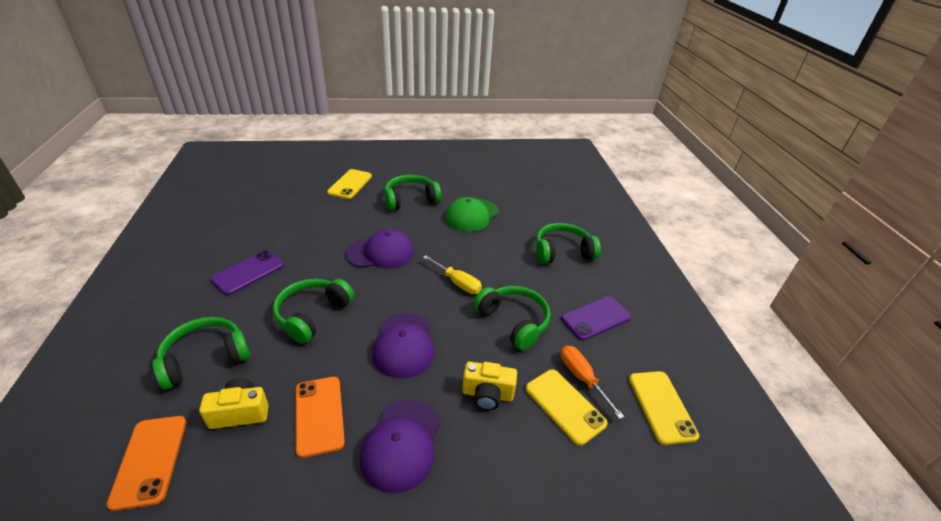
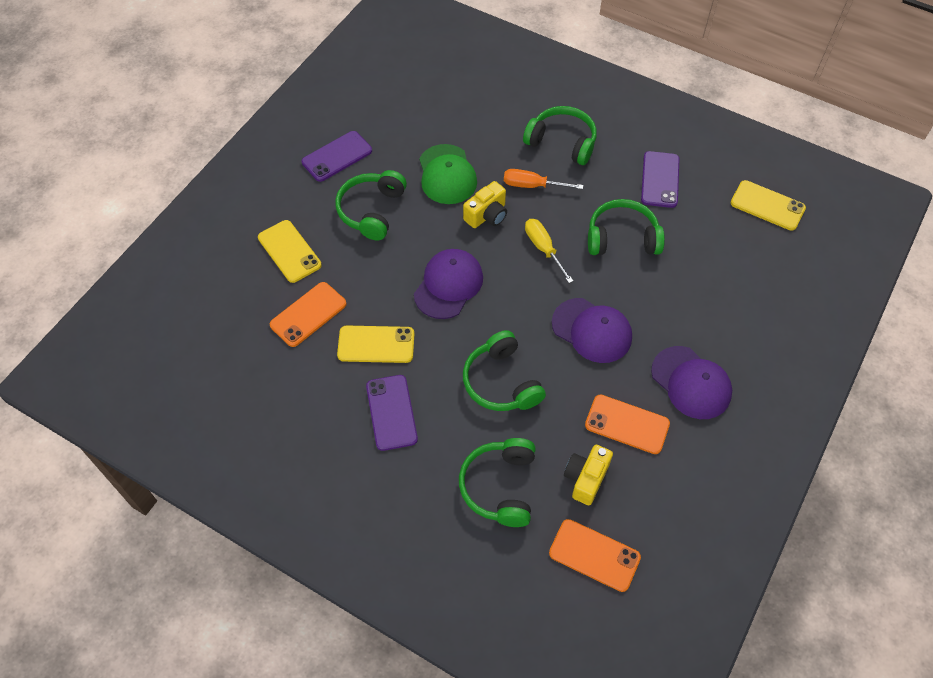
camera: 50 degrees left, 20 degrees up
(307, 208) = (308, 314): none -> orange phone
(437, 173) = (337, 156): none -> purple phone
(458, 283) = (543, 248): yellow screwdriver -> yellow screwdriver turned 105 degrees counterclockwise
(487, 394) = (684, 303): yellow camera -> yellow camera (487, 215)
(562, 251) = (562, 142): green headphones -> green headphones turned 90 degrees clockwise
(565, 406) = (727, 262): yellow phone -> yellow phone (376, 344)
(581, 378) = (710, 233): orange screwdriver -> orange screwdriver (532, 185)

